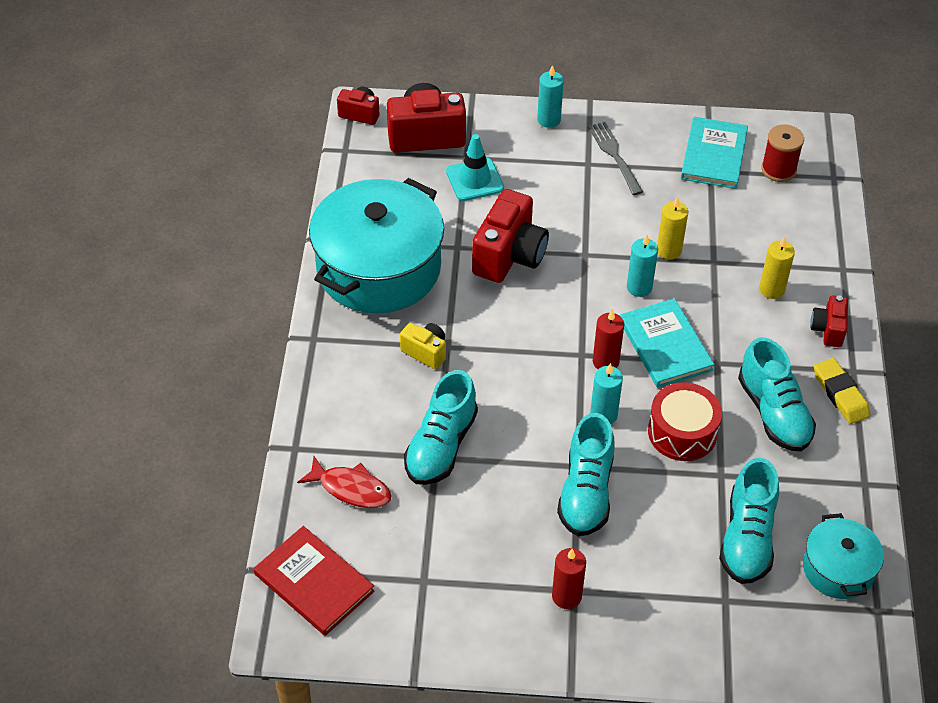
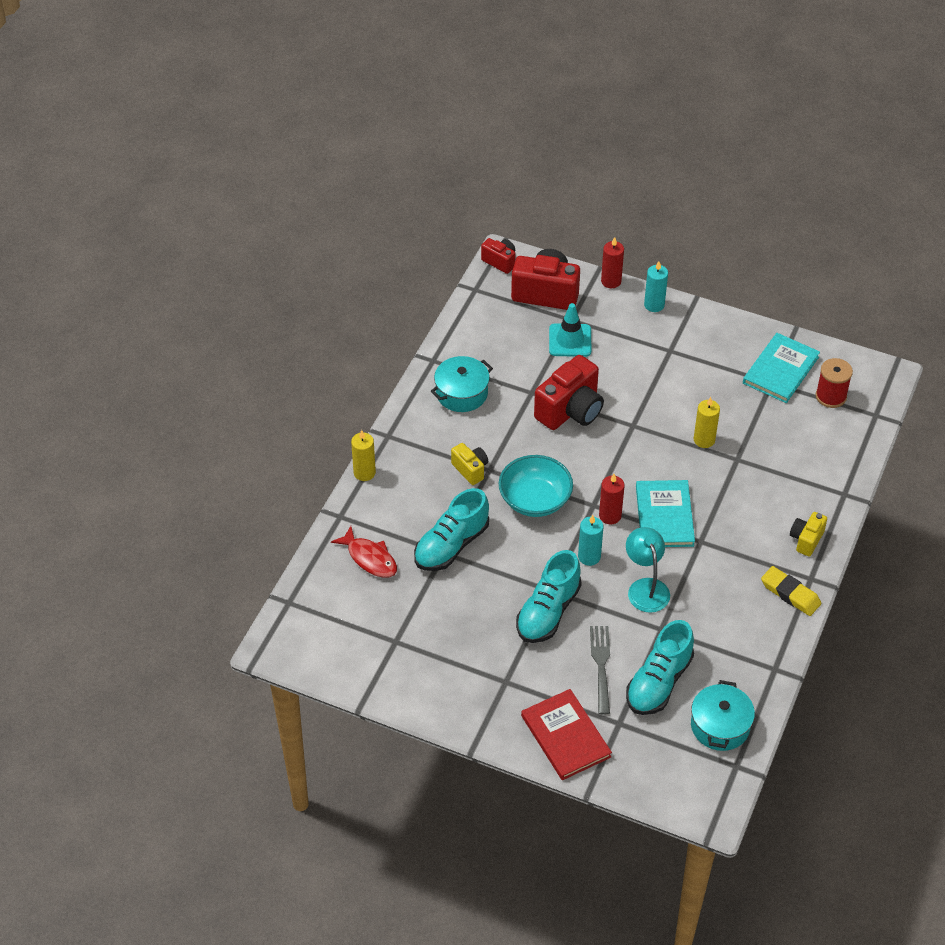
camera: 20 degrees right, 0 degrees up
(314, 583) = (314, 619): red book -> red book (565, 736)
(378, 268) = (462, 393): turquoise pot -> turquoise pot, size x0.50
(514, 366) = (535, 500): none -> turquoise bowl
(566, 596) = (498, 684): red candle -> red candle (611, 281)
(615, 156) = (696, 350): grey fork -> grey fork (601, 666)
(639, 287) = (665, 464): turquoise candle -> none
(682, 432) = (646, 587): red drum -> turquoise lamp
(771, 289) = (775, 494): yellow candle -> yellow candle (364, 473)
(773, 413) = (727, 593): turquoise shoe -> none
(828, 330) = (806, 540): red camera -> yellow camera
(840, 394) = (790, 594): yellow eraser -> yellow eraser turned 45 degrees counterclockwise

